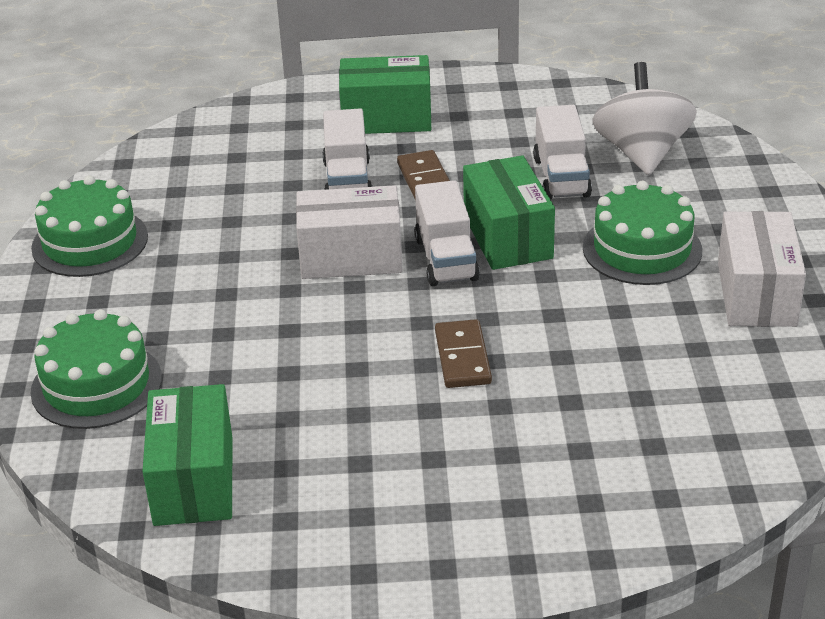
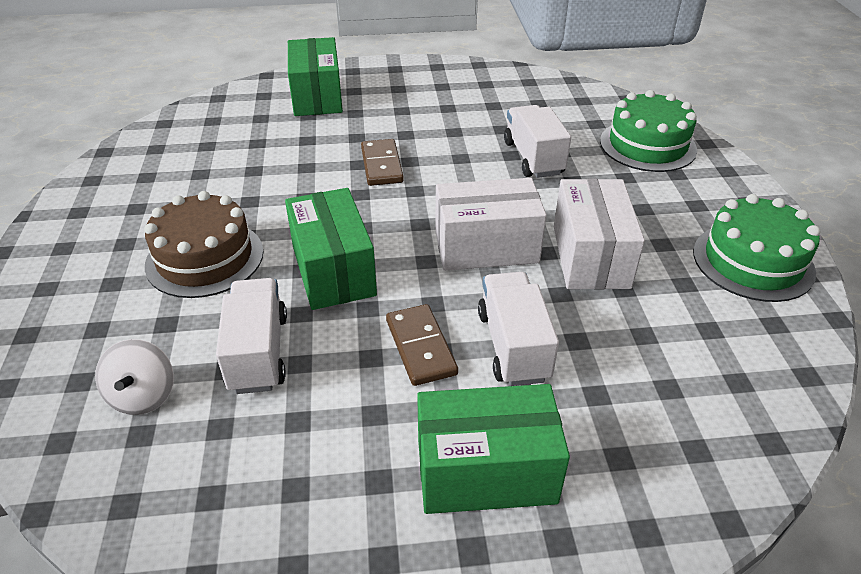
camera: 175 degrees right, 5 degrees up
(194, 481) = (547, 98): green box -> green box (317, 97)
(446, 259) = (395, 246): white truck -> white truck (533, 158)
(642, 153) = (143, 396): white spinning top -> white spinning top, size x0.57
(642, 249) = (205, 258): green cake -> brown cake
(756, 294) = (125, 215): white box -> white box (590, 256)

